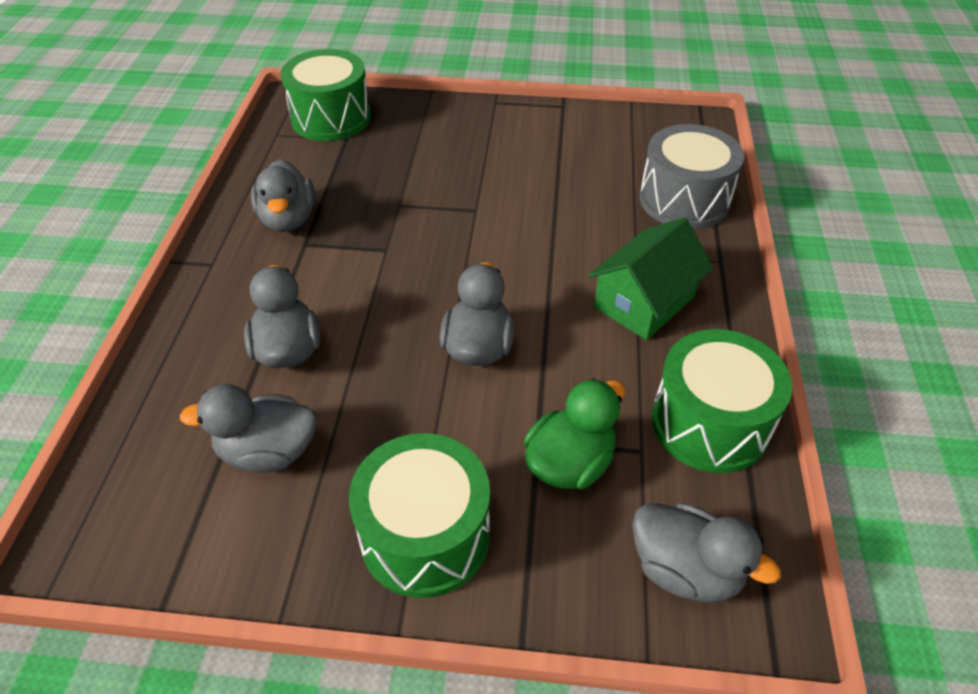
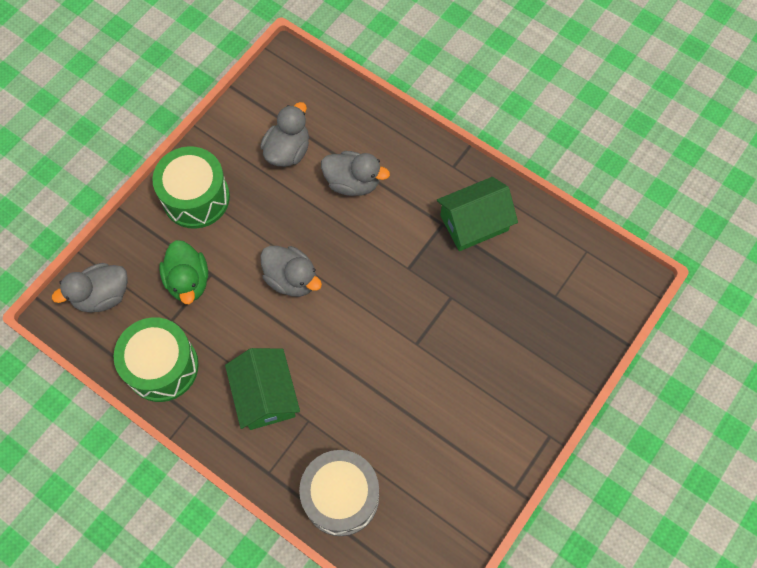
camera: 120 degrees right, 20 degrees up
(288, 219) = (474, 223): grey duck -> green house
(331, 118) = (590, 297): green drum -> none

